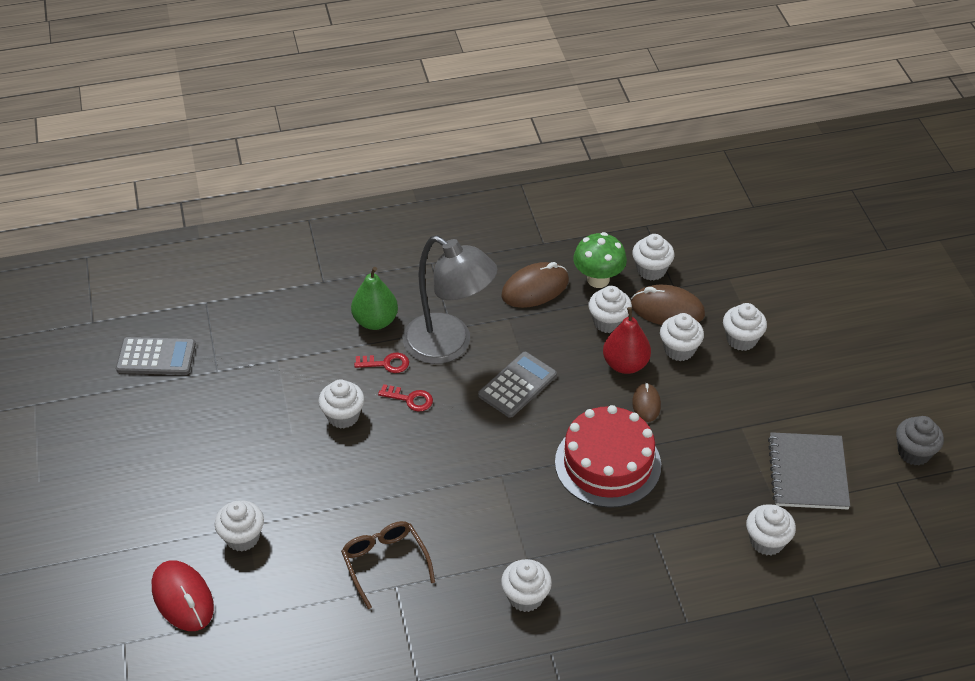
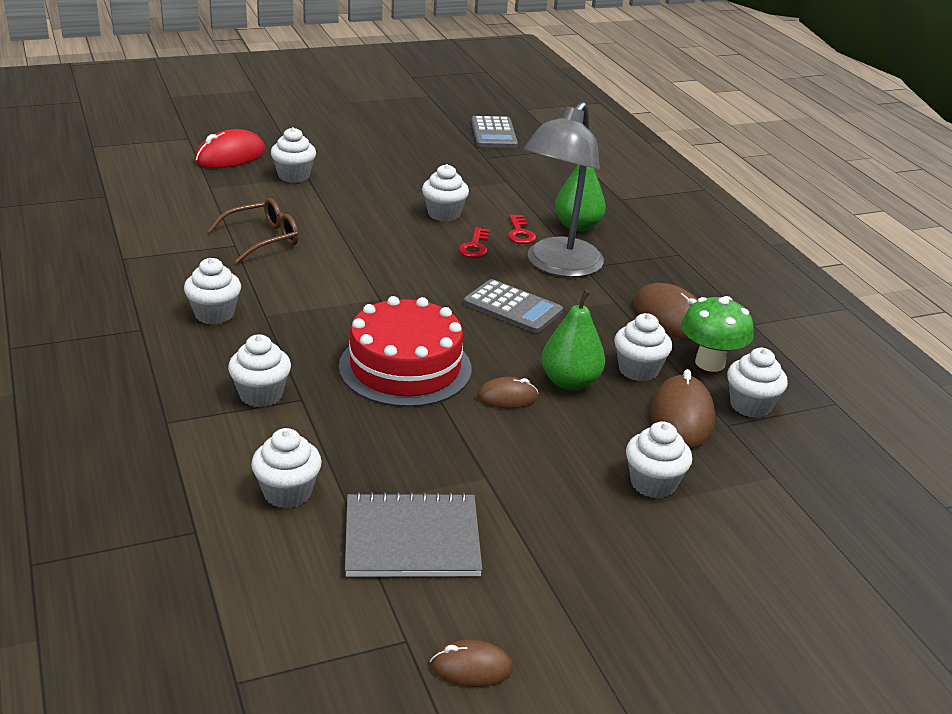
camera: 80 degrees right, 15 degrees down
(625, 364) = (570, 382): red pear -> green pear
(679, 349) = (612, 426): white cupcake -> white cupcake (261, 394)
(914, 452) = (471, 667): grey cupcake -> brown mouse

